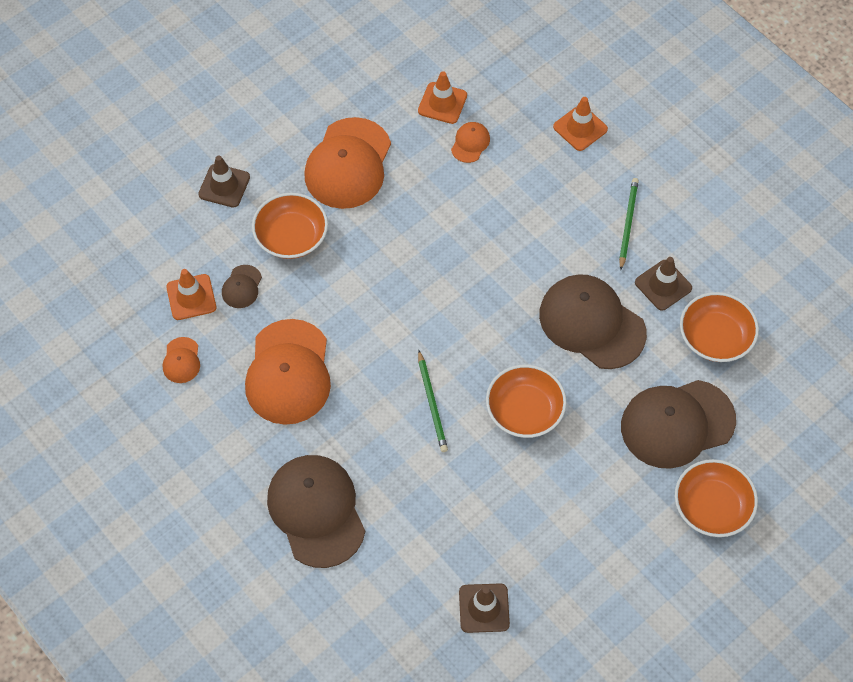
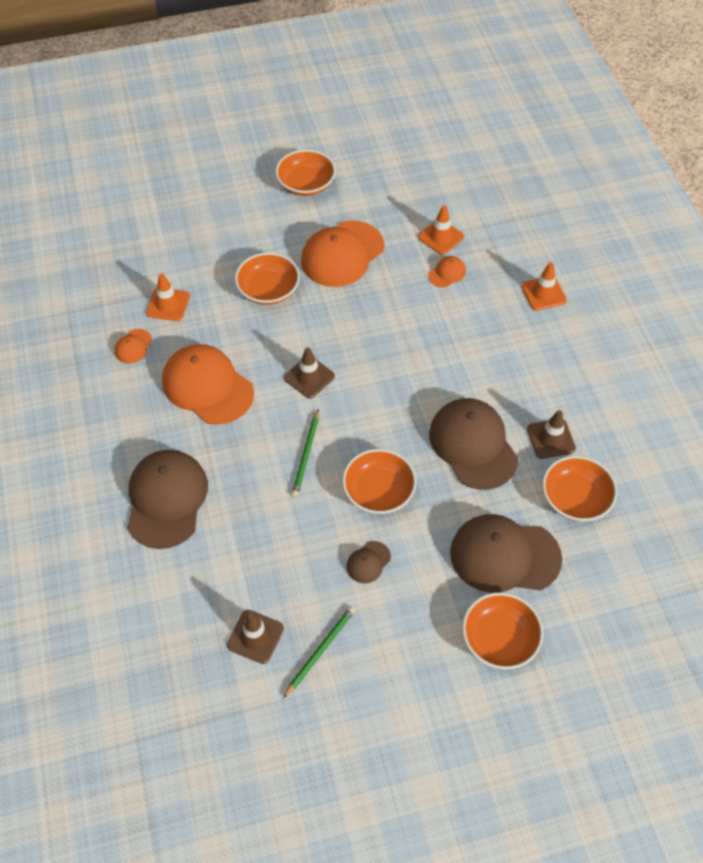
camera: 25 degrees right, 5 degrees down
(224, 186) = (240, 236): brown traffic cone -> brown traffic cone (309, 377)
(242, 287) = (210, 311): brown cap -> brown cap (368, 562)
(262, 94) = (306, 184): none -> orange bowl
(288, 372) = (207, 386): orange cap -> orange cap turned 105 degrees clockwise
(628, 223) = (545, 379): green pencil -> green pencil (320, 650)

